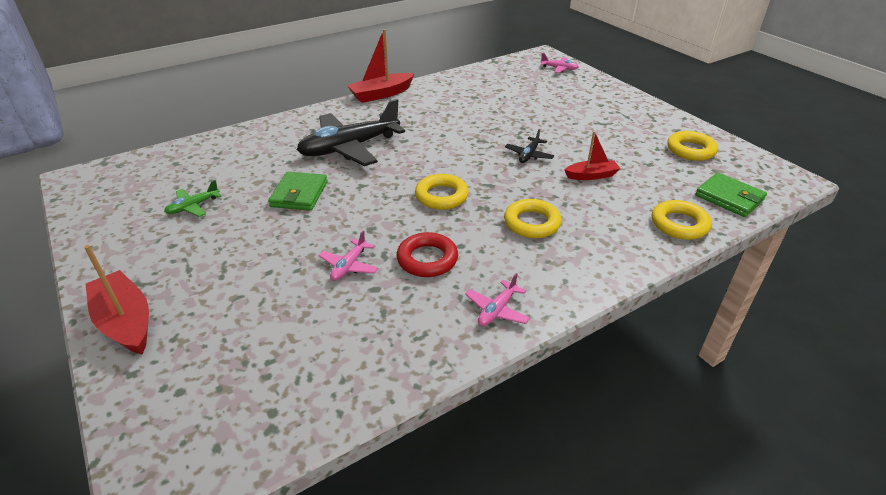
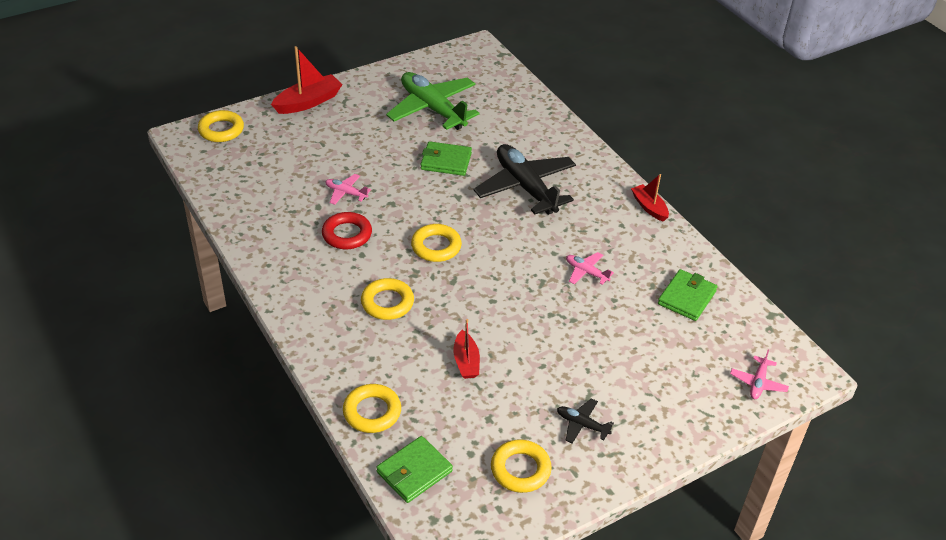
camera: 90 degrees right, 5 degrees up
(161, 429) = (221, 130): none -> yellow ring
(193, 207) = (432, 109): green plane -> green plane, size x2.26
(381, 94) = (649, 207): red boat -> red boat, size x0.63
(485, 85) = (686, 297): none -> green wallet
(497, 310) = (281, 269): pink plane -> pink plane (586, 272)
(529, 155) = (510, 317): black plane -> black plane (582, 425)

